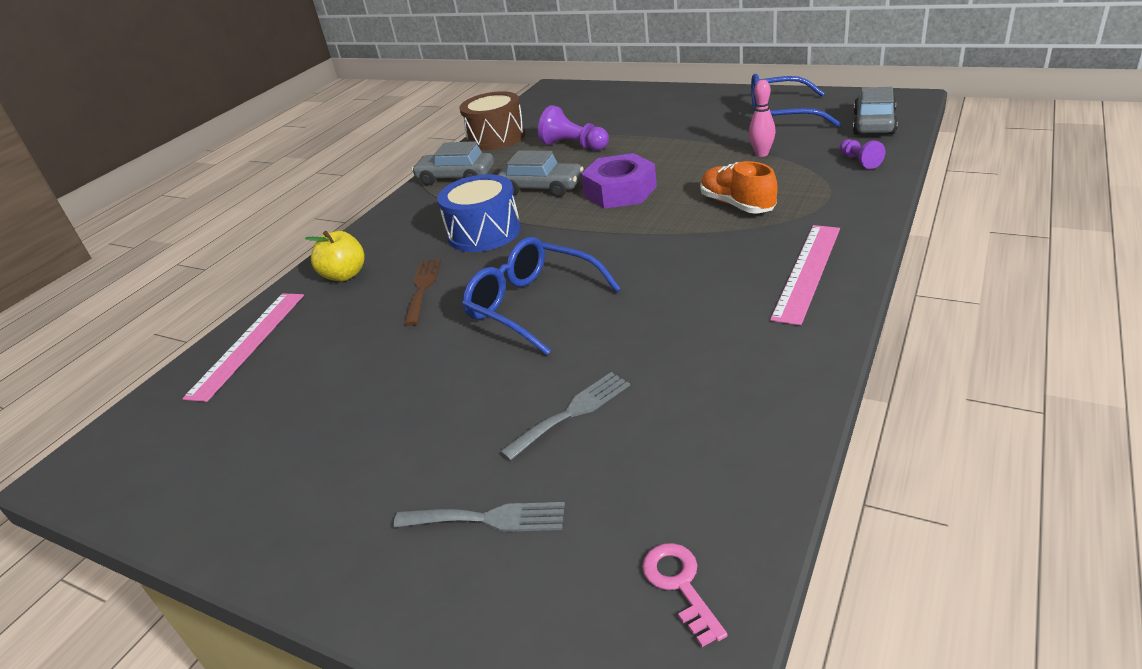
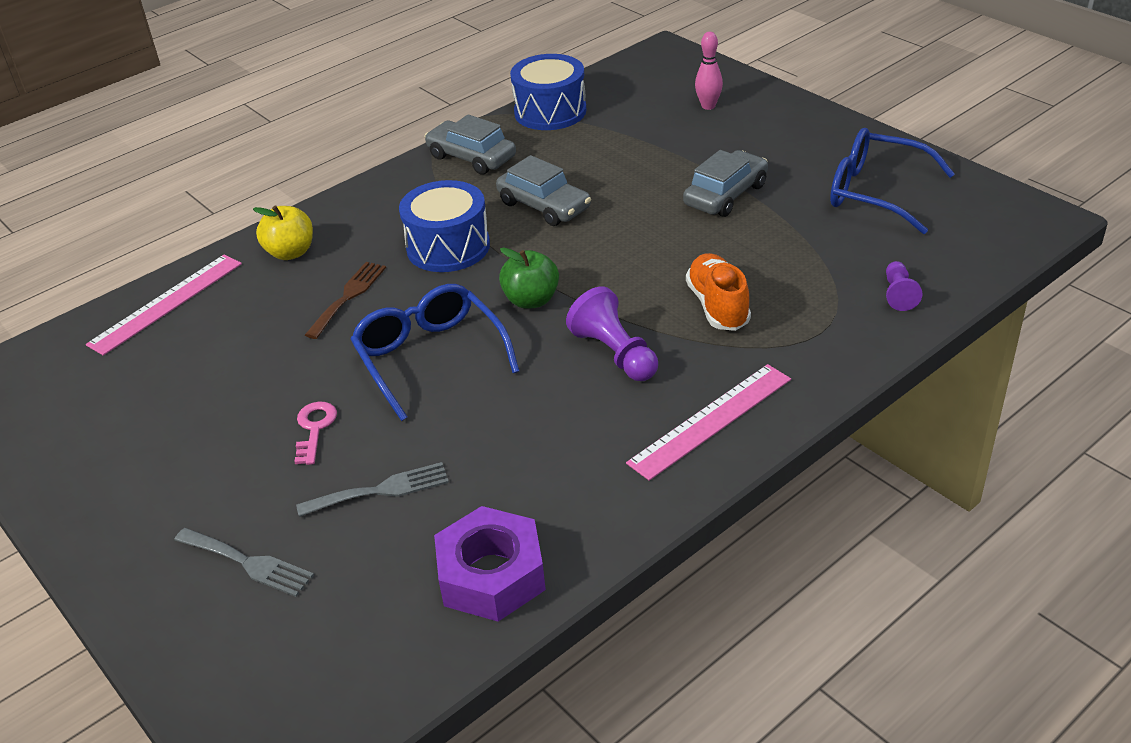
camera: 20 degrees right, 5 degrees up
(496, 137) = (550, 111): brown drum -> blue drum
(574, 146) = (620, 155): purple pawn -> purple pawn (615, 353)
(585, 244) = (531, 300): none -> green apple
(620, 191) = (617, 241): purple nut -> purple nut (491, 575)
(680, 585) = (347, 681): pink key -> pink key (314, 429)
(761, 154) = (805, 243): pink bowling pin -> pink bowling pin (708, 106)
(873, 123) = (968, 243): grey car -> grey car (725, 195)

